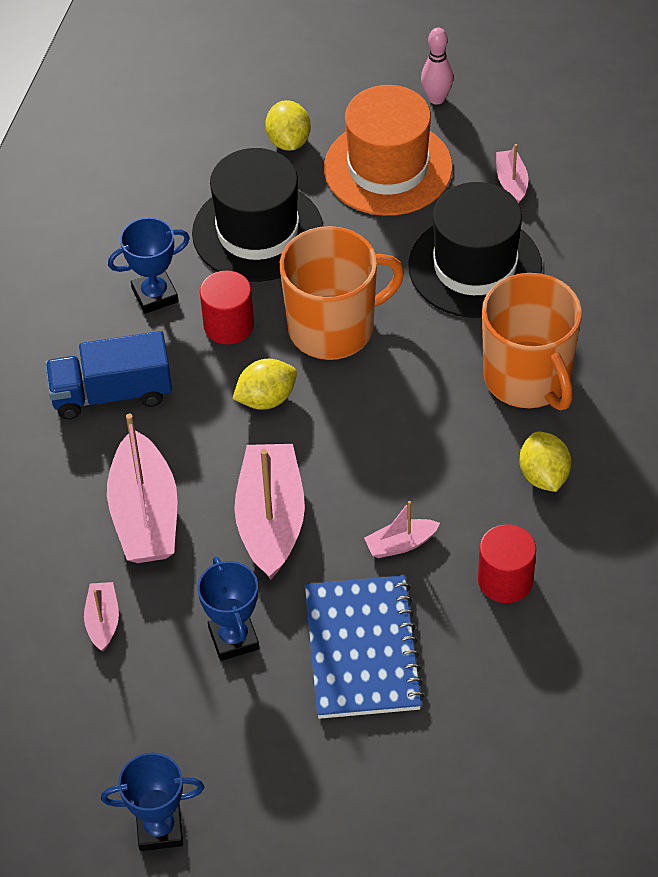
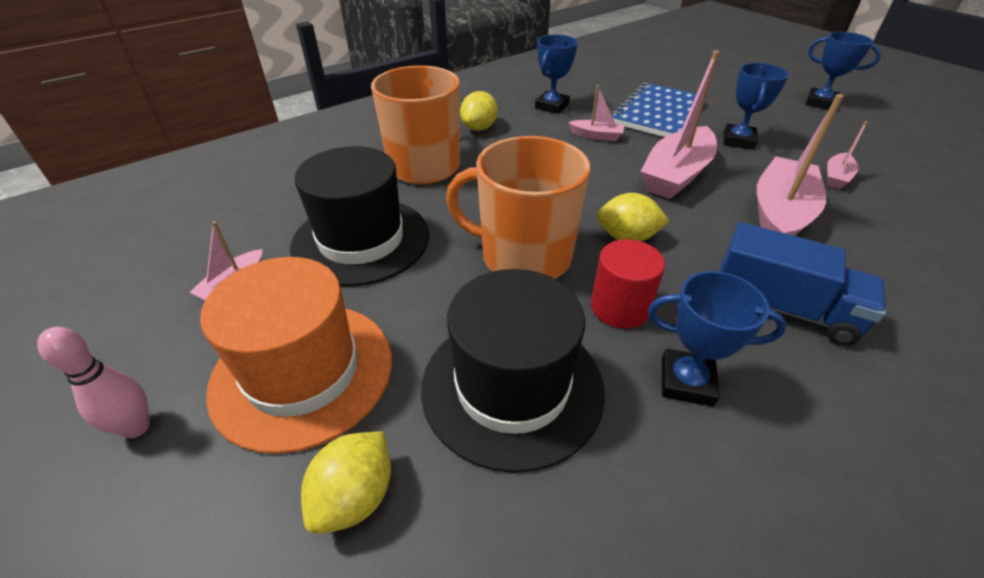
camera: 145 degrees left, 10 degrees down
(505, 580) = (551, 106): red cylinder -> blue trophy

